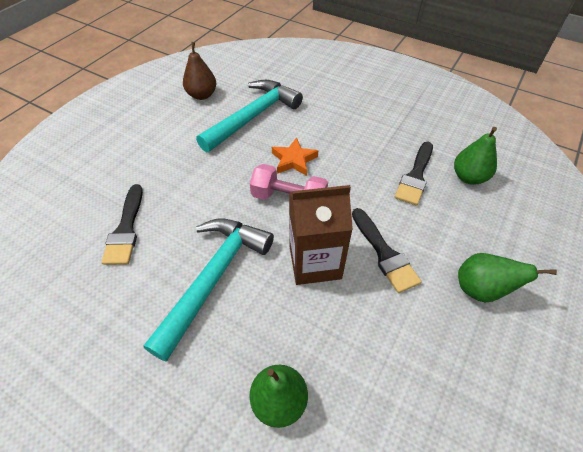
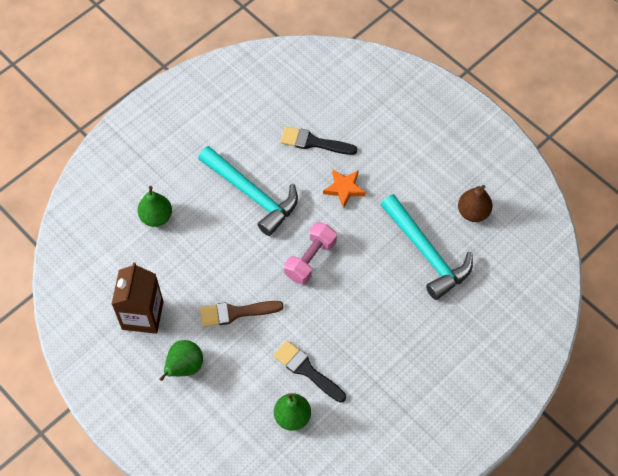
camera: 105 degrees right, 10 degrees up
(294, 160) = (355, 274): orange star -> orange star (344, 189)
(315, 262) = (244, 262): brown carton -> brown carton (142, 315)
(384, 253) = (236, 313): black brush -> brown brush

